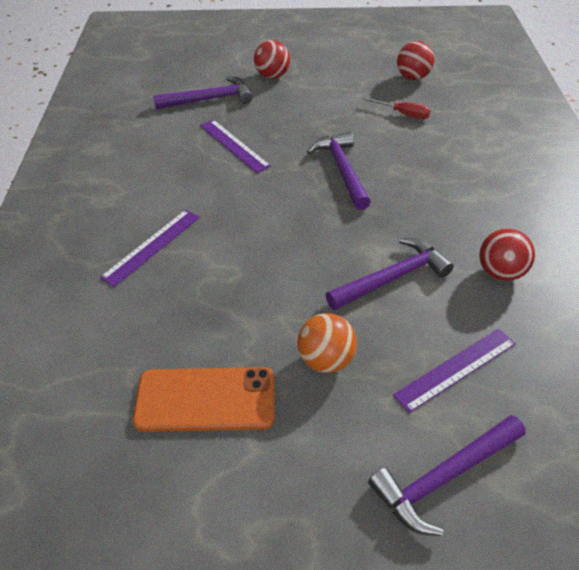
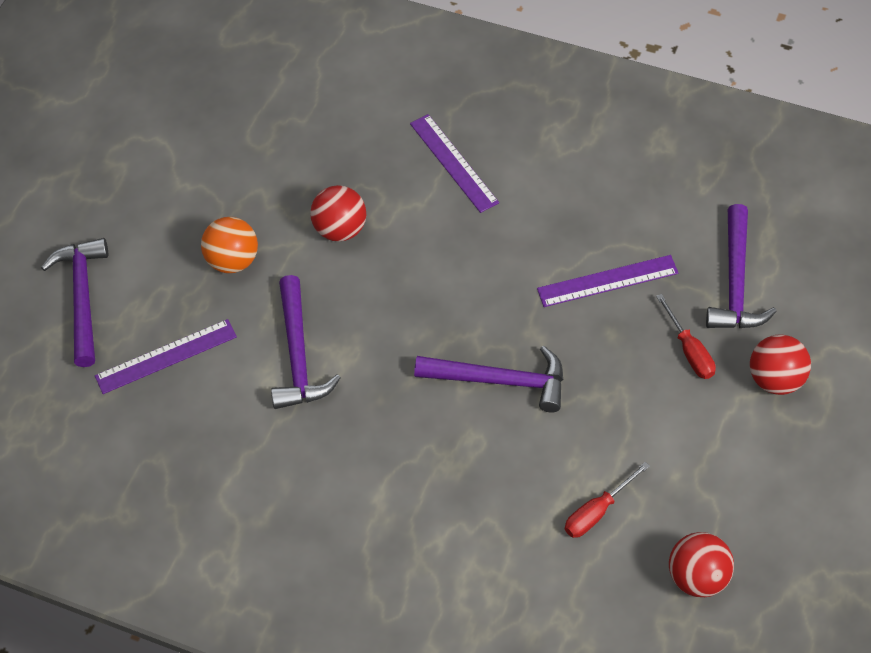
camera: 115 degrees right, 10 degrees up
(206, 399) = (243, 165): orange phone -> none
(270, 105) = (689, 350): none -> red screwdriver
(456, 369) = (166, 356): purple ruler -> purple ruler turned 75 degrees clockwise
(500, 272) = (251, 460): red ball -> red ball (340, 229)

